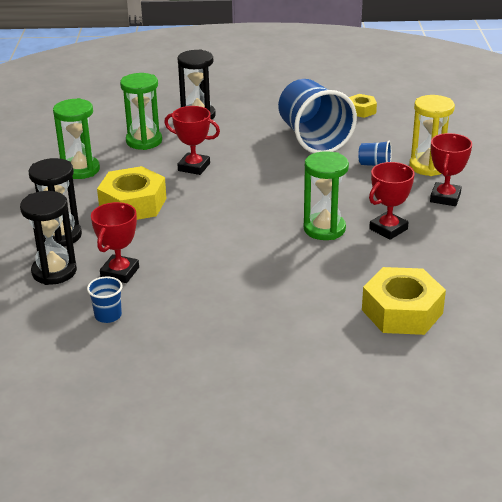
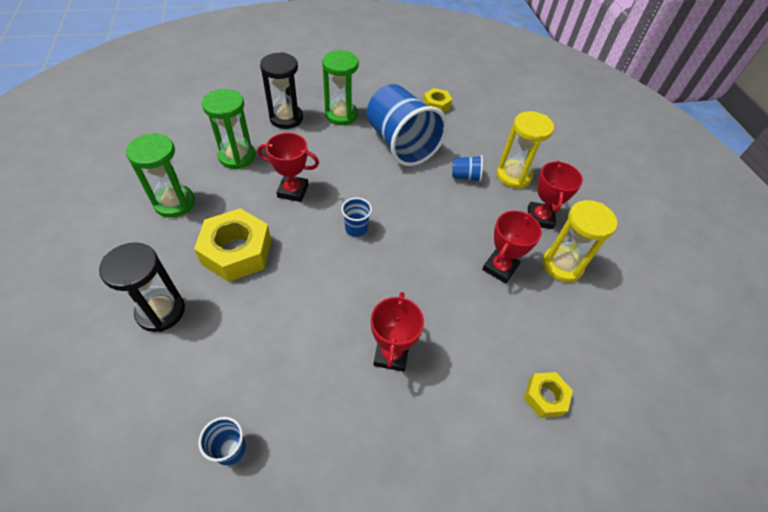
camera: 15 degrees left, 20 degrees up
(54, 272) = (158, 375): black hourglass -> none
(120, 272) = (235, 368): red trophy -> red trophy (391, 354)
(250, 195) = (356, 228): none -> blue cup
(324, 229) = (439, 273): green hourglass -> green hourglass (341, 115)
(402, 311) = (545, 397): yellow nut -> yellow nut, size x0.53
(455, 231) = (562, 265): none -> yellow hourglass

